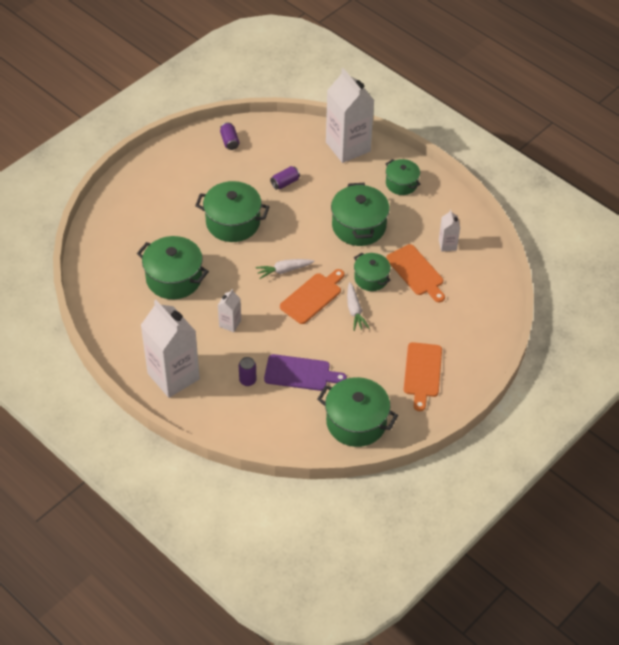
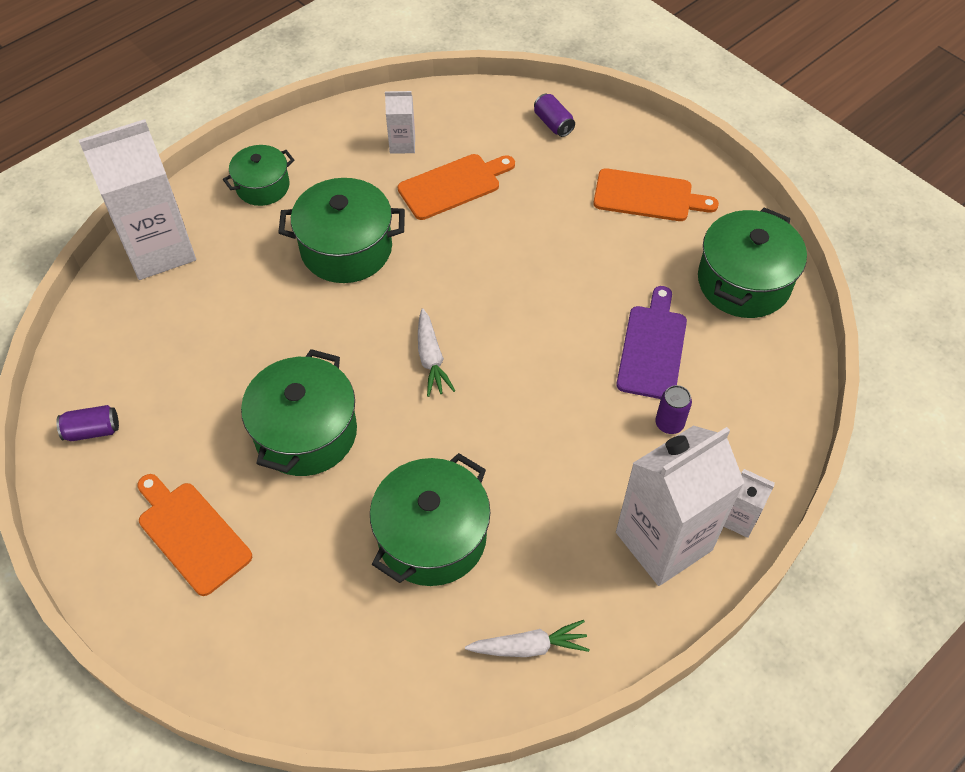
camera: 85 degrees left, 5 degrees up
(230, 323) = (545, 446): white carton -> white carton (738, 518)
(285, 183) = (224, 346): purple can -> purple can (553, 123)
(312, 297) = (493, 321): orange cutting board -> orange cutting board (191, 534)
(354, 311) = (526, 267): white carrot -> white carrot (529, 647)
(371, 278) = (460, 241): green pot -> none

